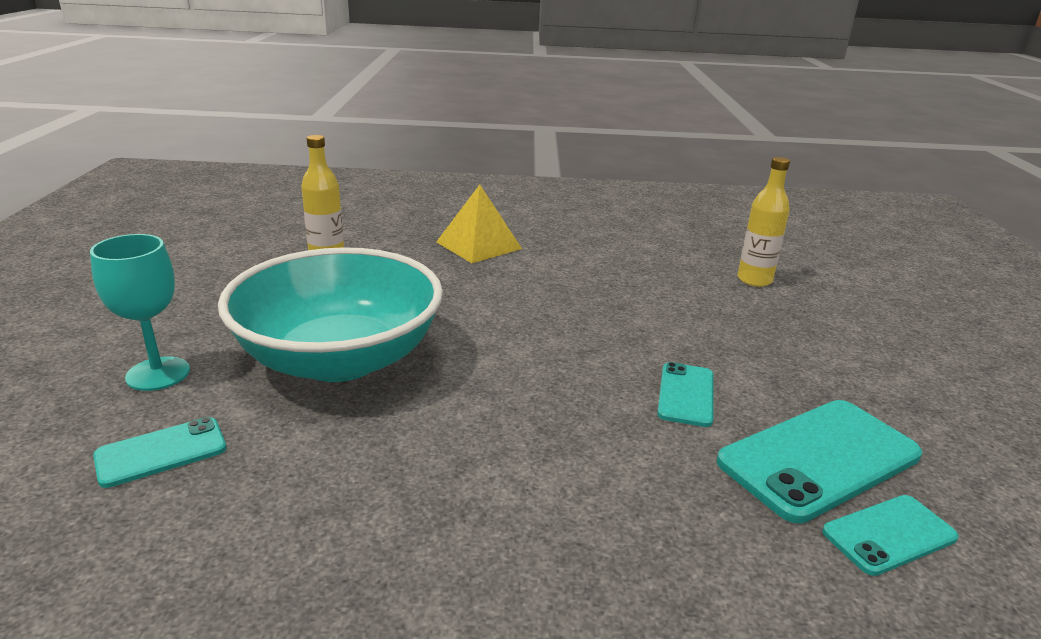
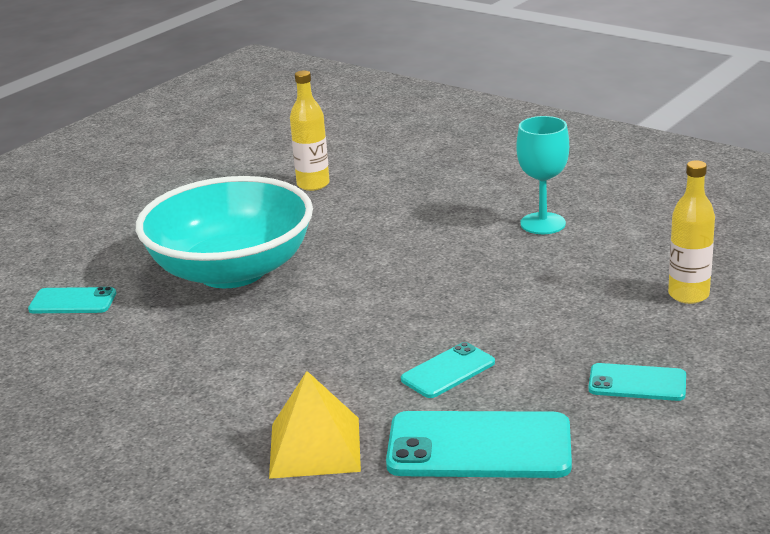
camera: 40 degrees right, 0 degrees up
(158, 374) = (114, 251): turquoise goblet -> turquoise goblet (543, 223)
(478, 245) = (458, 197): yellow pyramid -> yellow pyramid (314, 447)
(889, 535) = (446, 505): turquoise phone -> turquoise phone (637, 383)

